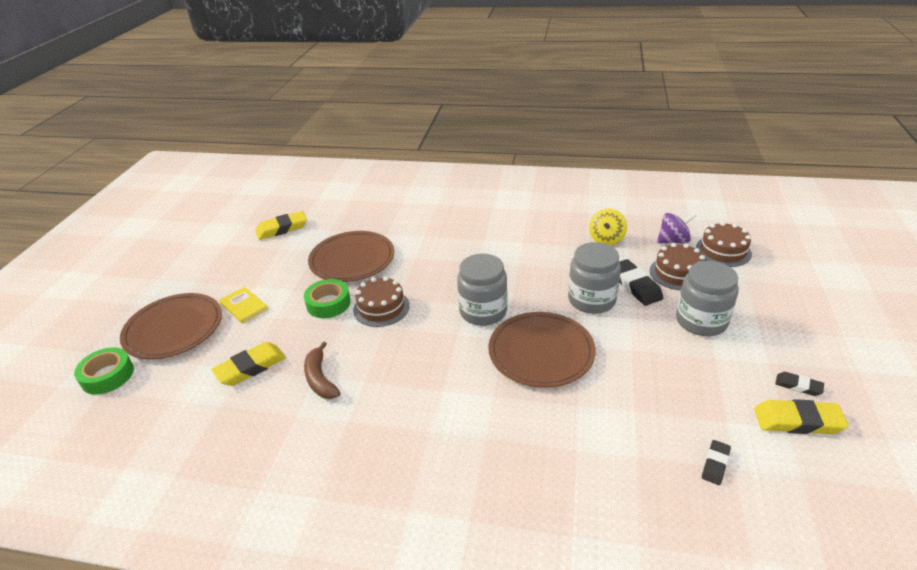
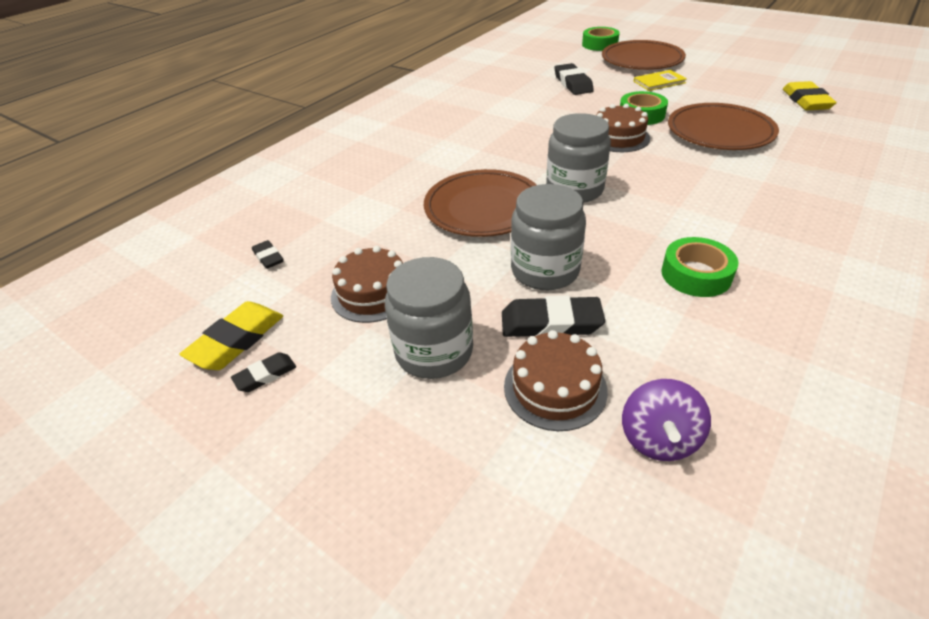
camera: 115 degrees right, 5 degrees up
(251, 367) = (573, 83): yellow eraser -> black eraser
(320, 378) = (538, 105): brown banana -> none
(548, 247) = (696, 274): none -> green tape
(606, 239) = (697, 346): yellow spinning top -> none
(723, 251) = (589, 502): brown cake -> brown cake (373, 293)

